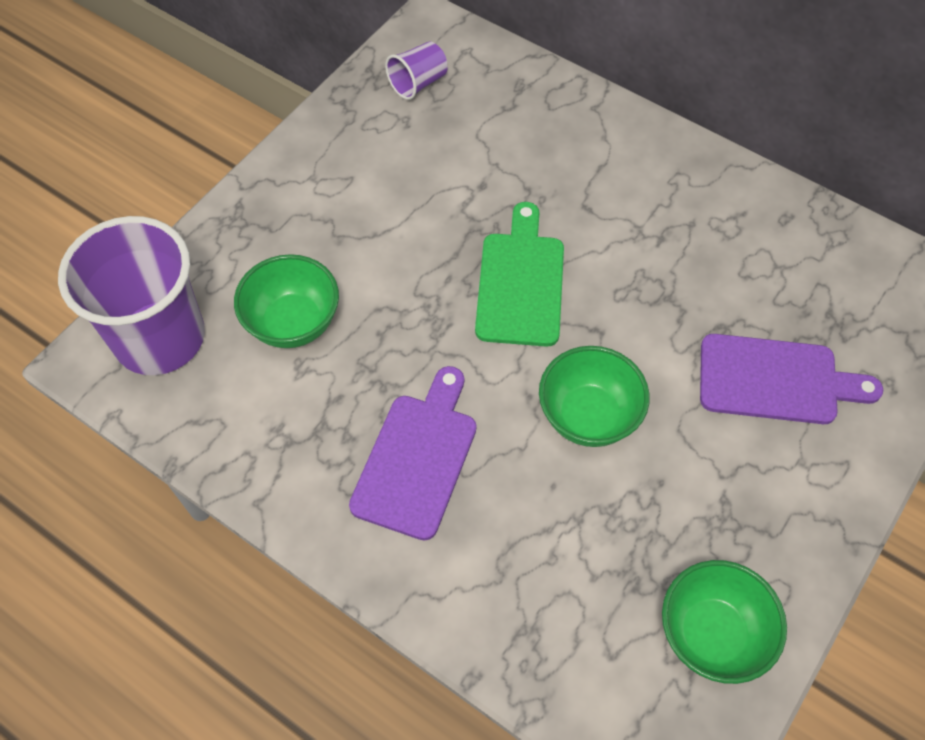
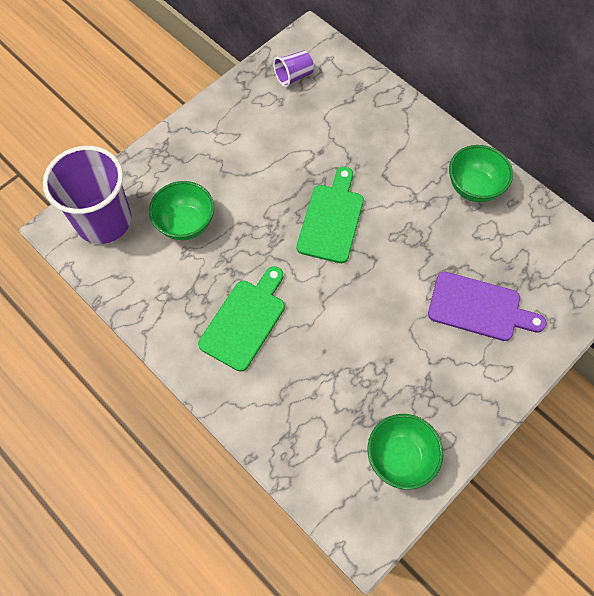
camera: 10 degrees right, 5 degrees up
(417, 458) = (245, 321): purple cutting board -> green cutting board
(588, 416) = (355, 311): green bowl -> green bowl (474, 187)

